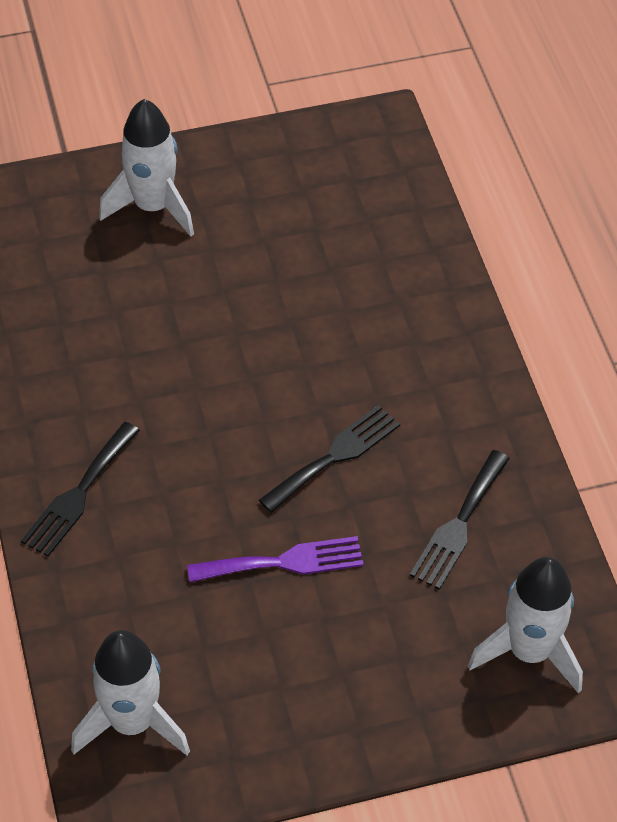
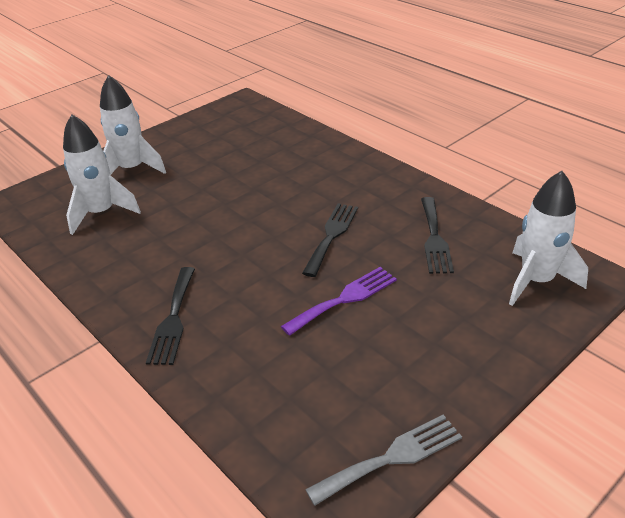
camera: 25 degrees left, 15 degrees down
(132, 722) = (312, 443): white rocket -> white rocket (101, 213)
(198, 778) = (392, 458): none -> grey fork

